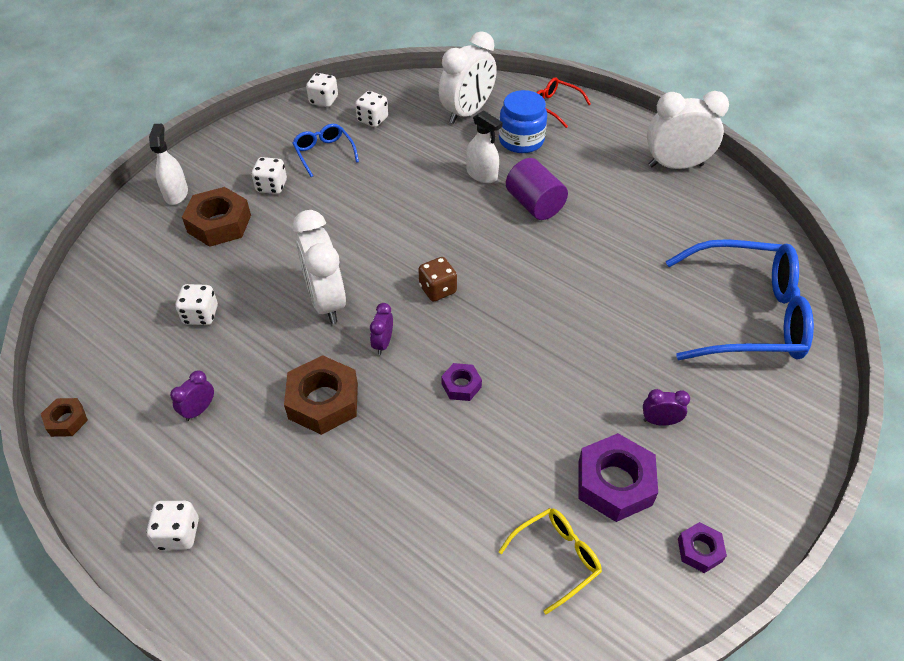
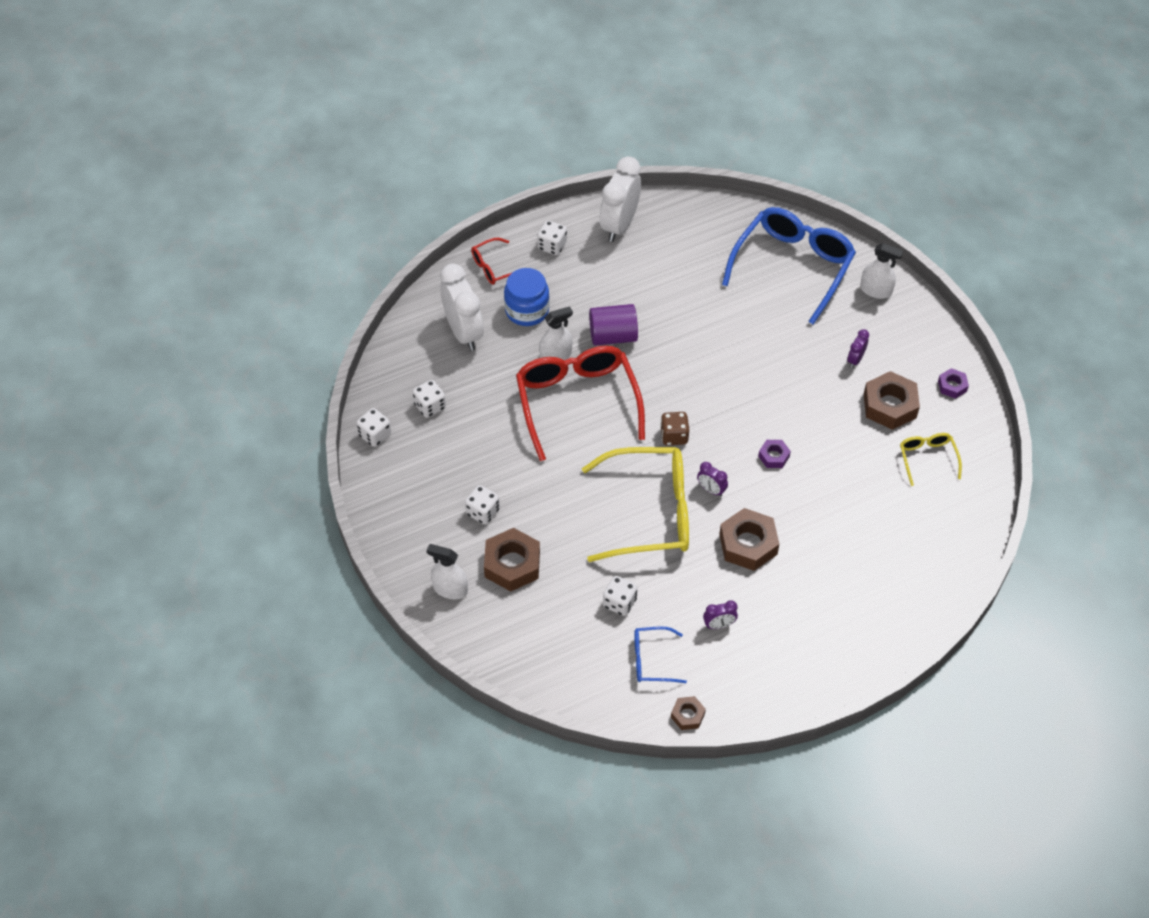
camera: 65 degrees left, 5 degrees up
(178, 534) = (821, 660): white dice -> white dice (552, 246)
(199, 410) = (719, 625): purple clock -> purple clock turned 75 degrees counterclockwise
(324, 153) = (458, 459): blue glasses -> blue glasses (652, 660)
(326, 301) = (648, 513): white clock -> yellow glasses
(435, 206) = (577, 403): none -> red glasses
(614, 483) = (890, 405): purple nut -> brown nut
(784, 408) = (876, 290): none -> white spray bottle

